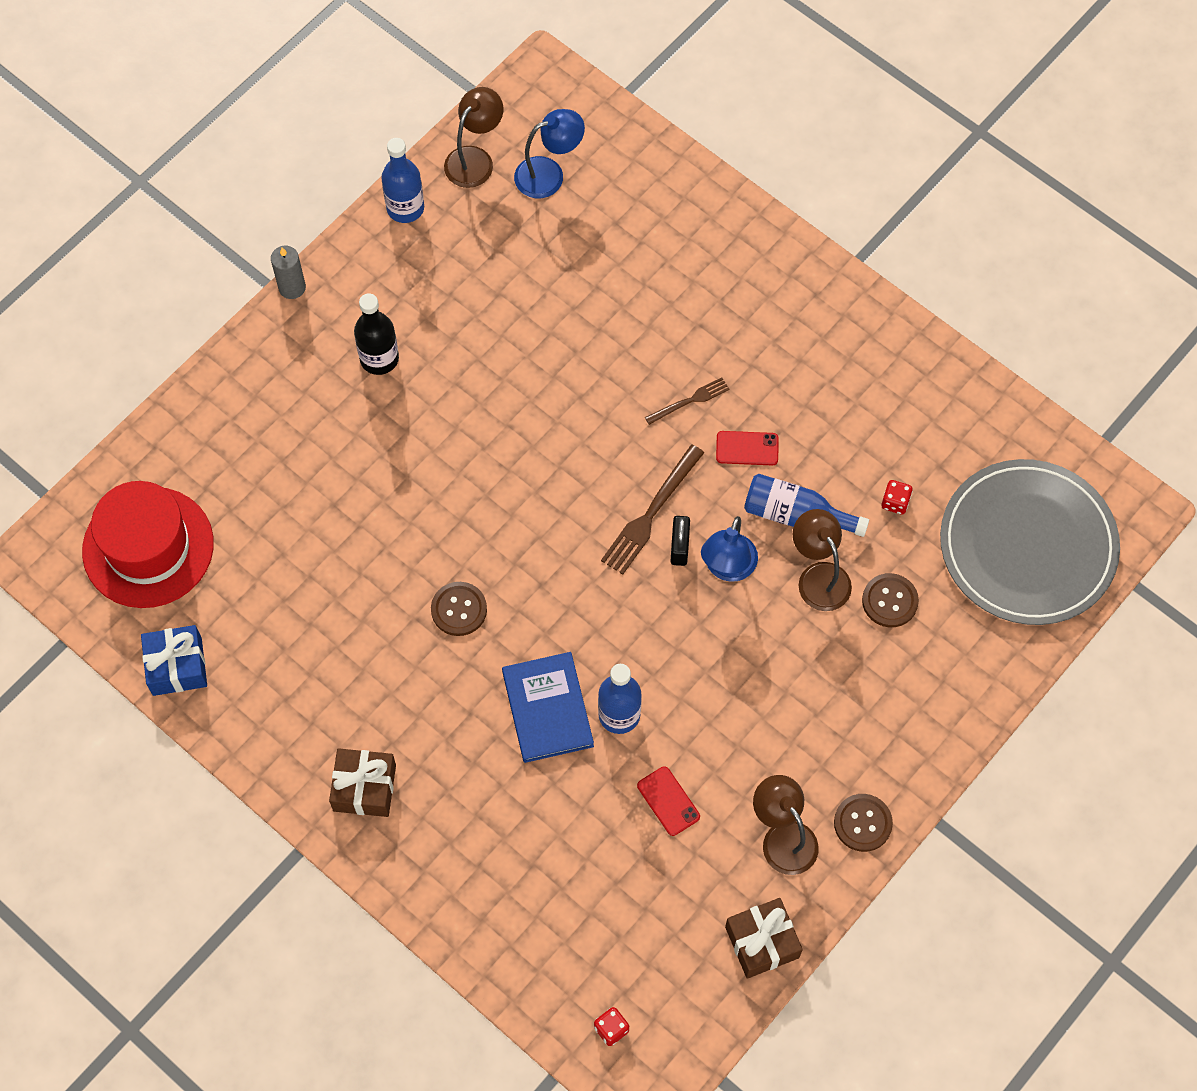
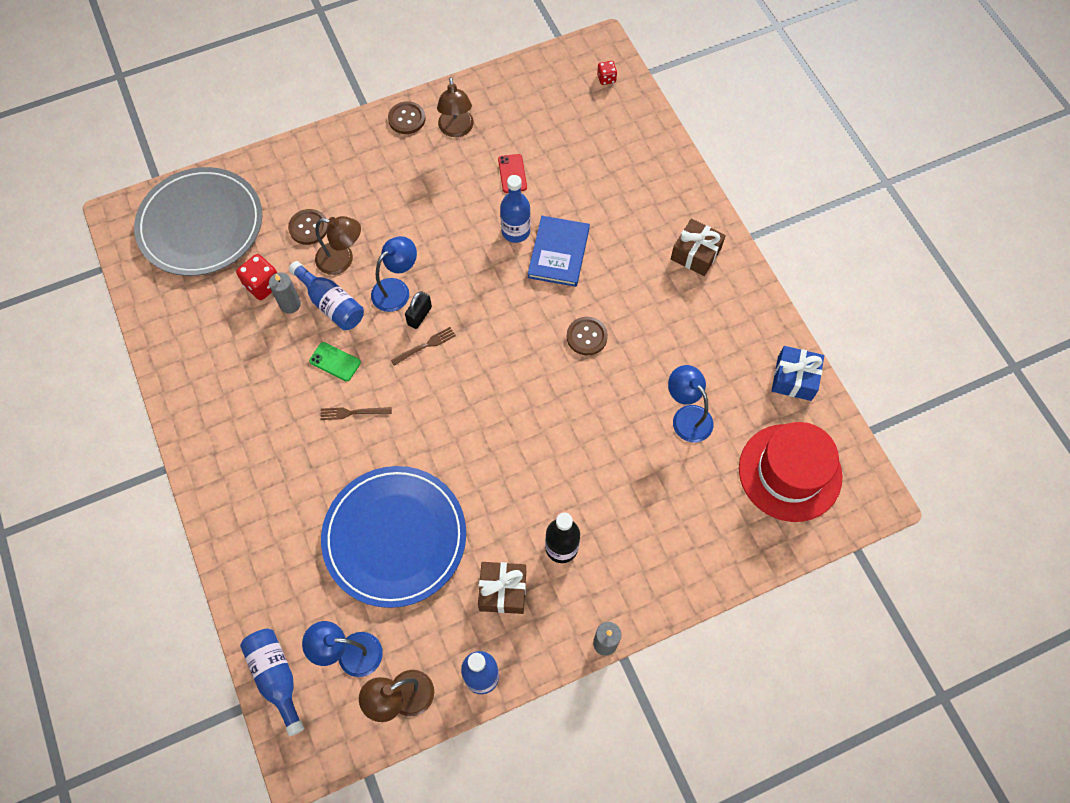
camera: 155 degrees left, 0 degrees up
(294, 562) = (687, 416): none -> blue lamp
(566, 294) = (395, 537): none -> blue plate
(609, 126) = (276, 677): none -> blue bottle
(651, 513) = (425, 346): brown fork -> brown fork, size x0.59
(747, 448) = (335, 362): red phone -> green phone
(762, 942) = (500, 86): brown gift -> brown gift (503, 590)
(819, 576) = (342, 260): brown lamp -> brown lamp turned 75 degrees counterclockwise
(845, 493) = (290, 304): none -> grey candle
(895, 502) = (263, 285): red dice -> red dice, size x1.66

